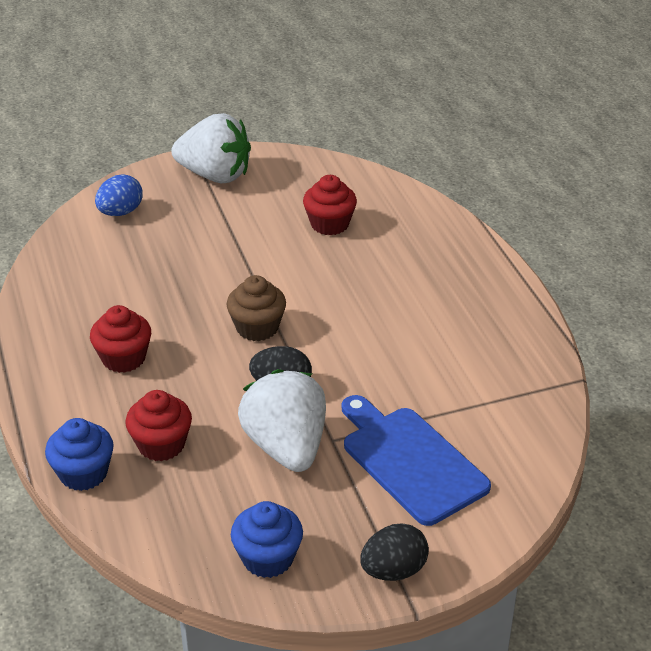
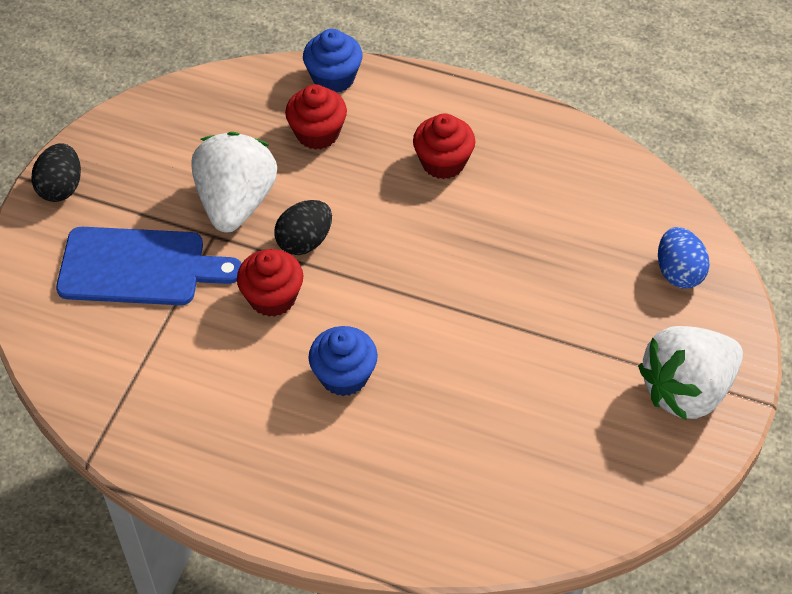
camera: 130 degrees right, 15 degrees up
(257, 327) = (395, 271): brown cupcake -> none
(268, 558) = (148, 130): blue cupcake -> blue cupcake (344, 376)
(286, 447) = (236, 202): white strawberry -> white strawberry turned 105 degrees counterclockwise
(329, 224) = (503, 433): red cupcake -> red cupcake (272, 298)

